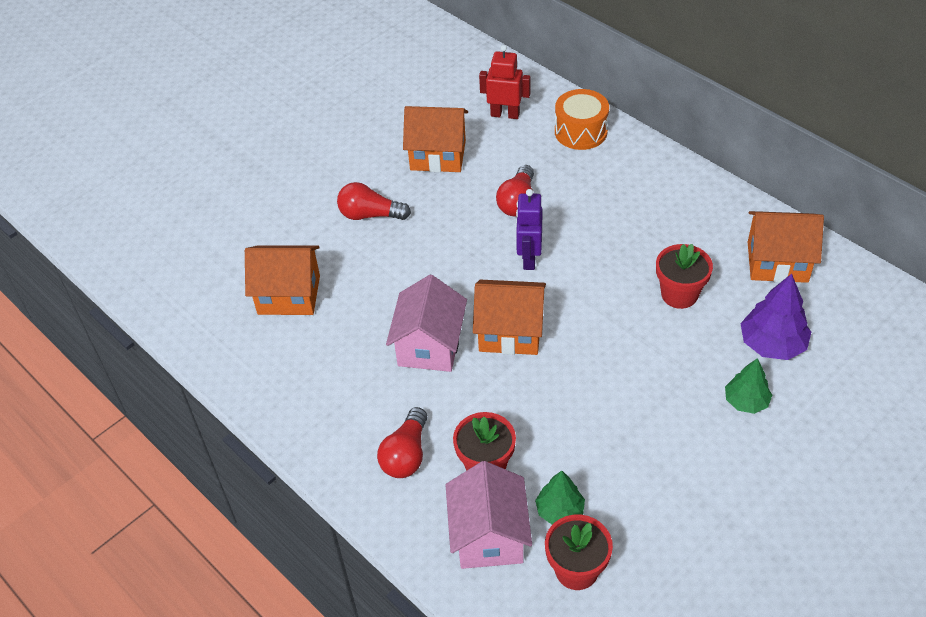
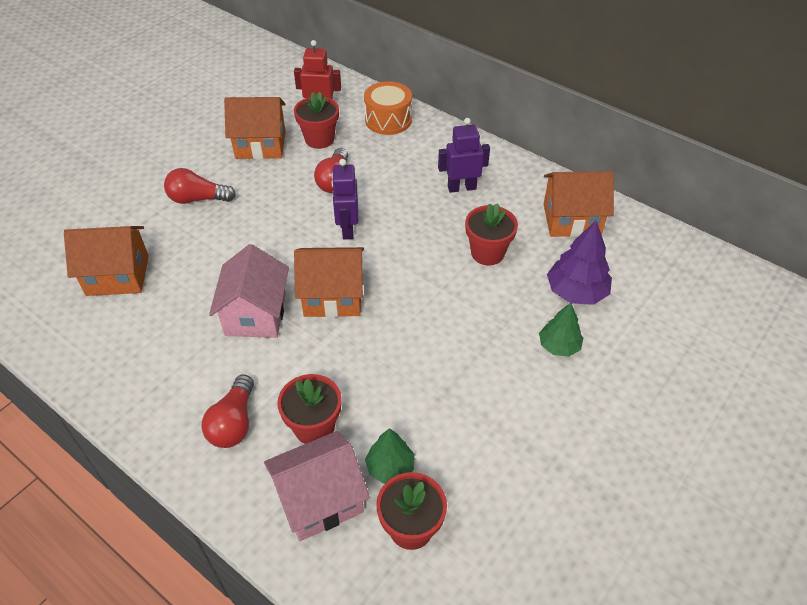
camera: 10 degrees left, 0 degrees up
(489, 535) = (320, 499): pink house -> pink house turned 75 degrees clockwise
(502, 151) = (319, 139): none -> red flower pot
(657, 217) = (461, 187): none -> purple robot

